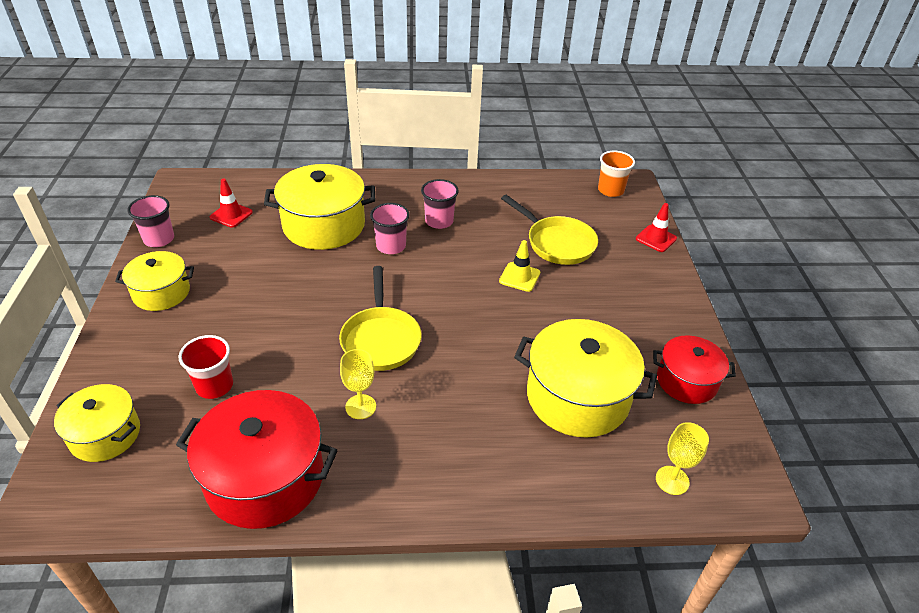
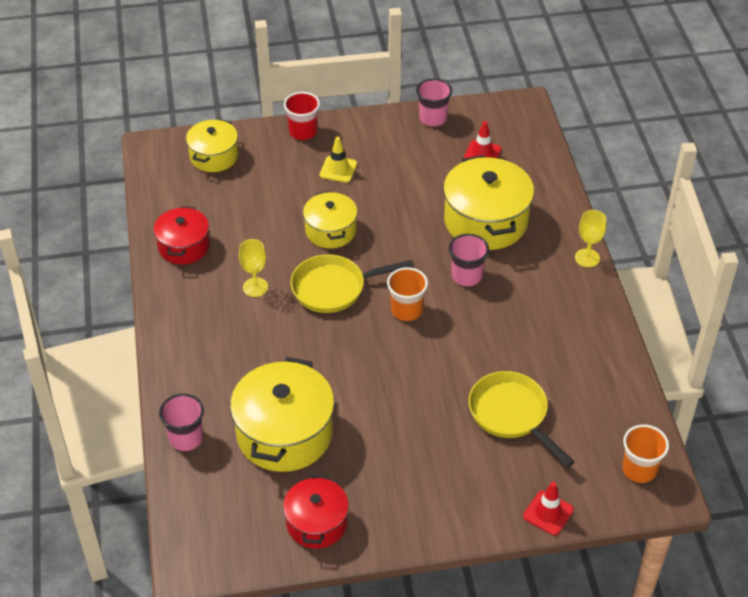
camera: 85 degrees right, 5 degrees up
(161, 293) = (363, 140): yellow pot -> yellow pot (330, 231)
(214, 386) = (266, 198): red cup -> red cup (303, 132)
(265, 478) = (184, 246): red pot -> red pot, size x0.60
(425, 289) = (406, 310): none -> orange cup
(439, 221) = (520, 309): pink cup -> pink cup (186, 438)
(519, 277) = (443, 383): yellow traffic cone -> yellow traffic cone (338, 169)
(557, 243) = (511, 414): yellow pan -> yellow pan turned 105 degrees clockwise
(672, 480) = (199, 501): yellow goblet -> yellow goblet (587, 258)

